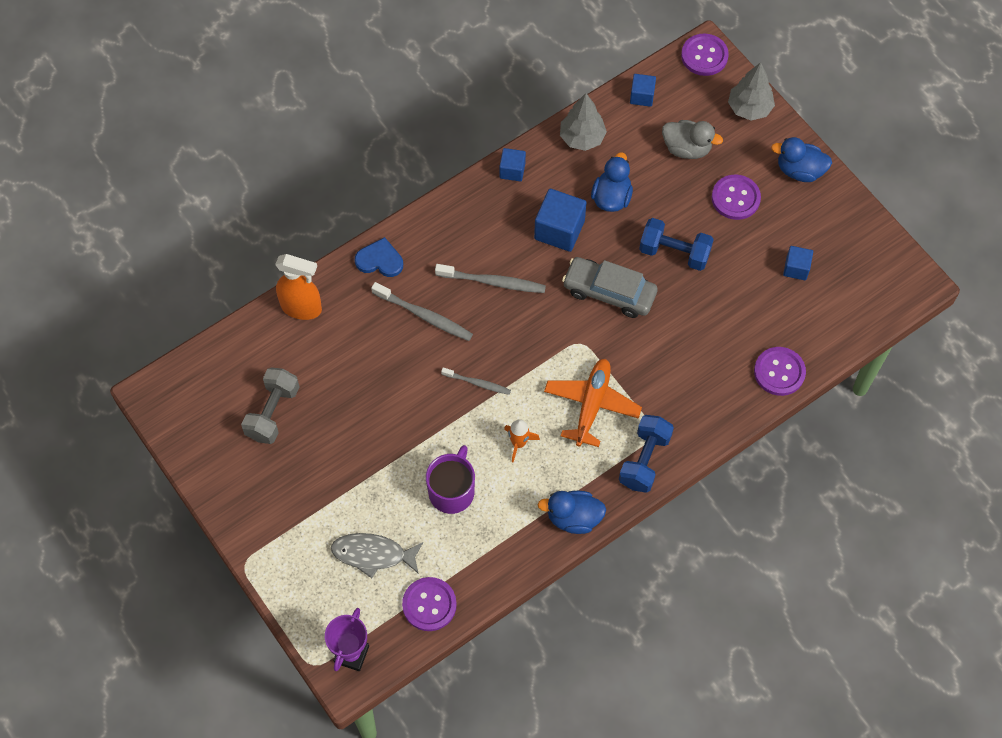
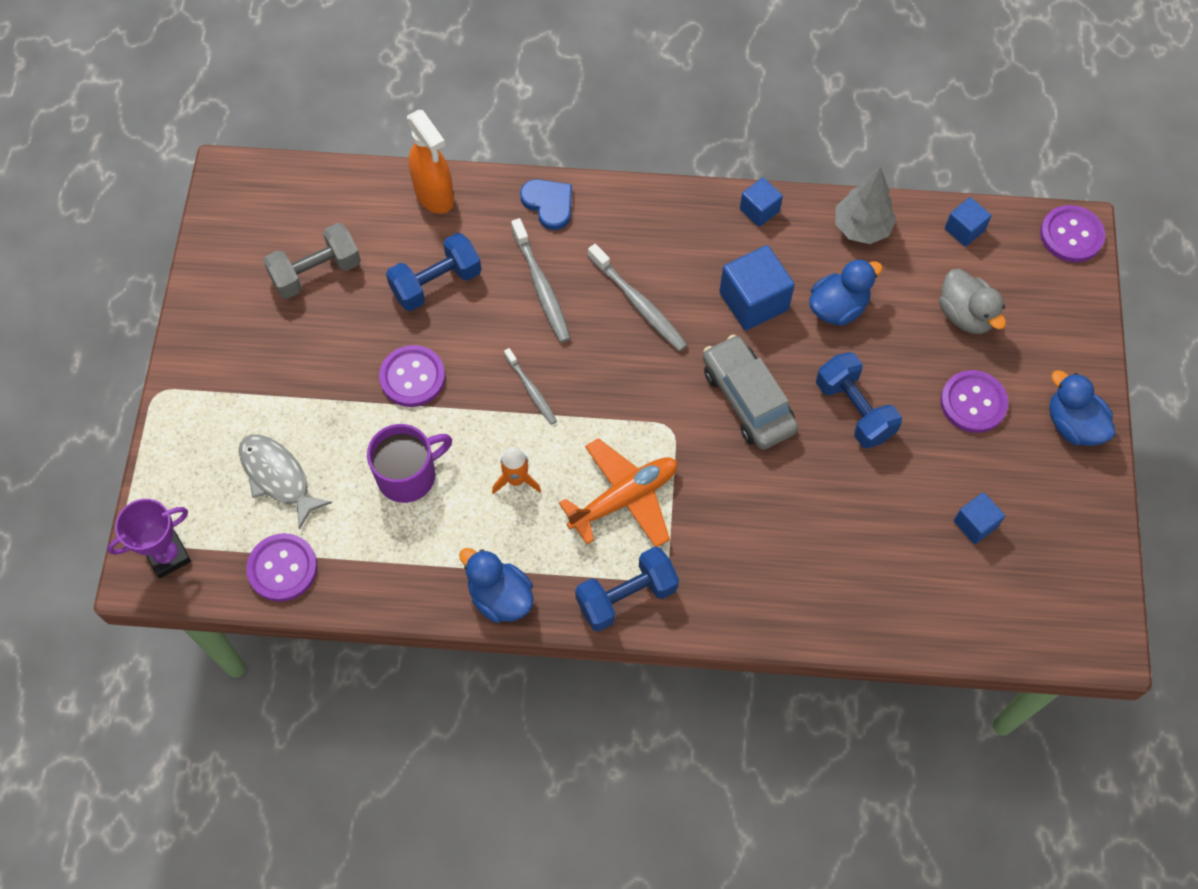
camera: 40 degrees right, 0 degrees up
(356, 362) = (436, 283): none -> blue dumbbell
(749, 108) = (1074, 321): grey tree -> none
(779, 372) = (856, 618): purple button -> purple button (412, 377)

